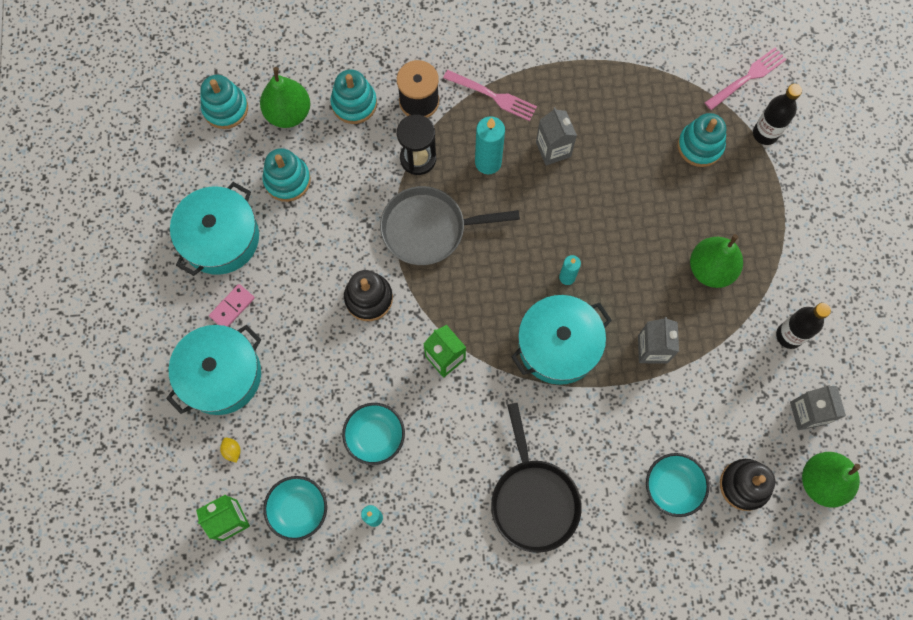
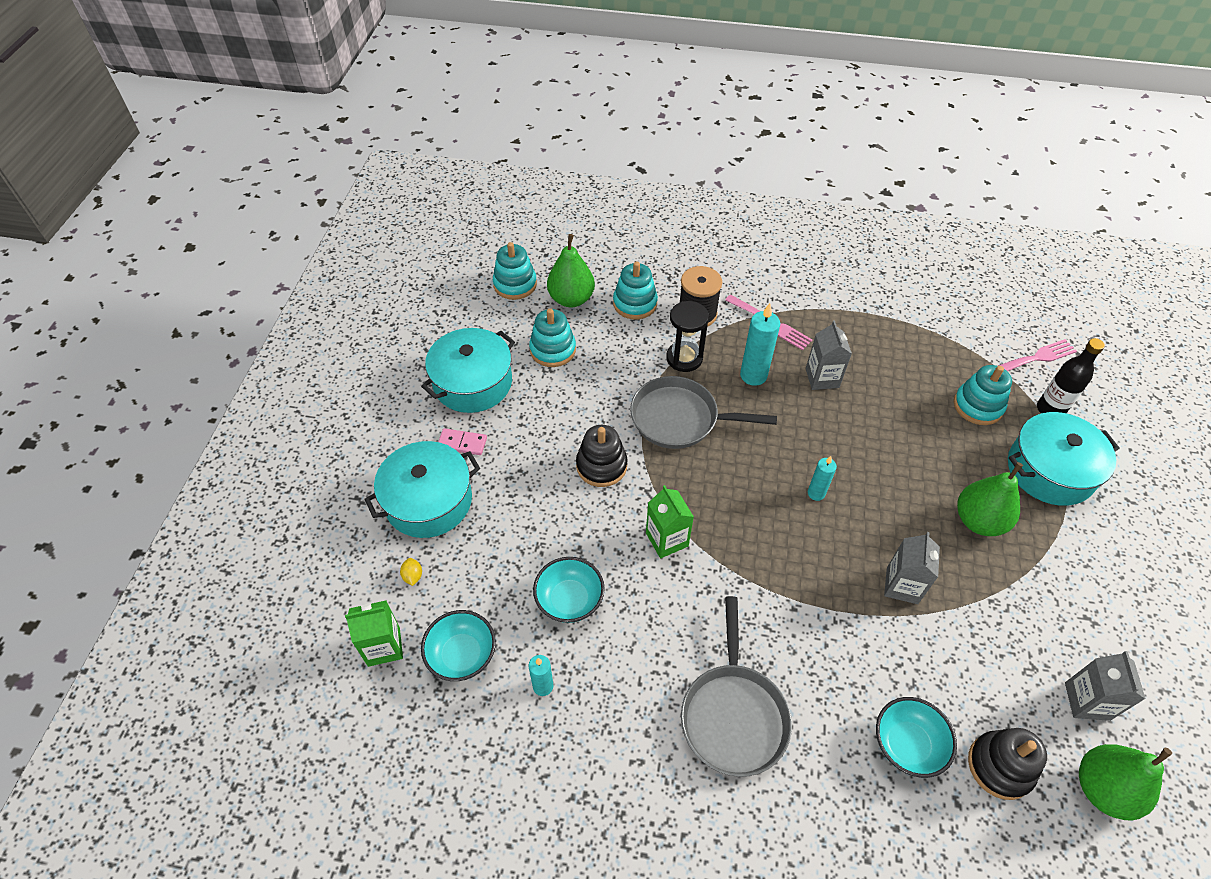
camera: 15 degrees right, 20 degrees down
(232, 307) = (462, 443): pink domino -> pink domino turned 45 degrees clockwise
(533, 499) = (733, 714): black pan -> grey pan
(558, 345) = (794, 556): turquoise pot -> turquoise pot (1050, 470)
(789, 335) = (1067, 609): black bottle -> none

